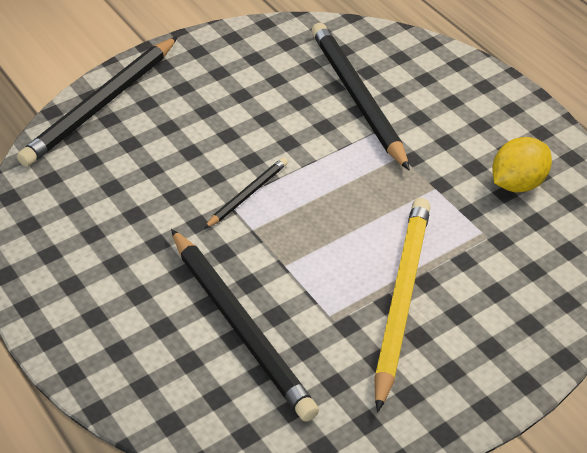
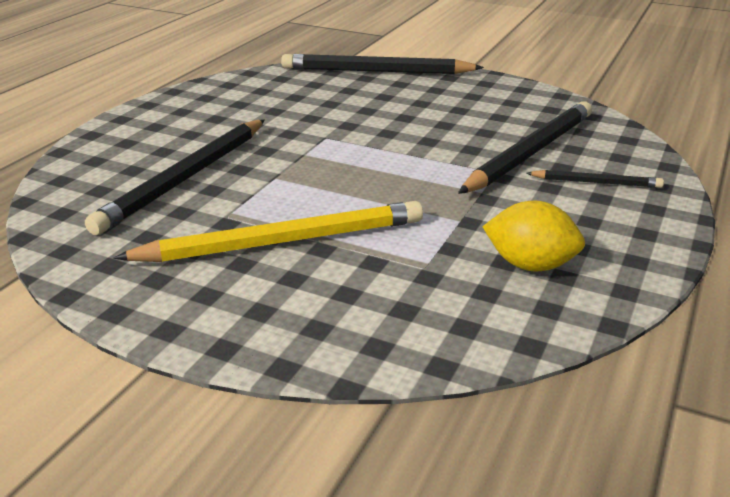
camera: 60 degrees right, 15 degrees down
(247, 195) = (343, 141): black pencil -> black pencil (596, 182)

